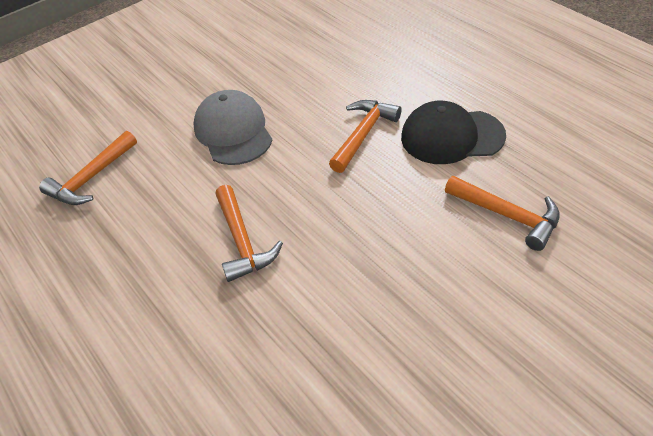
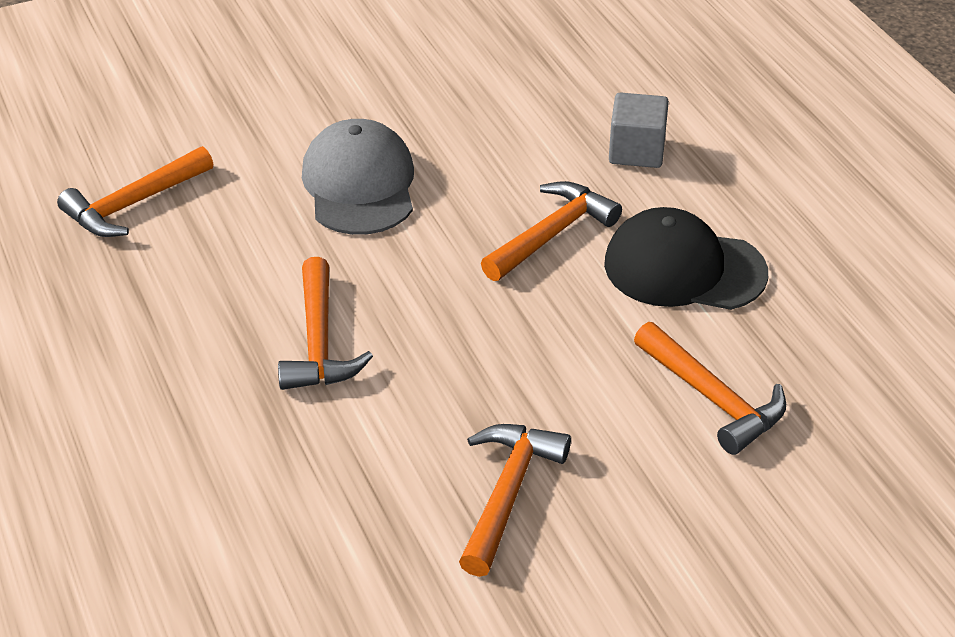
camera: 10 degrees right, 5 degrees down
(392, 73) = (636, 151): none -> grey cube
(406, 317) = (507, 493): none -> orange hammer

